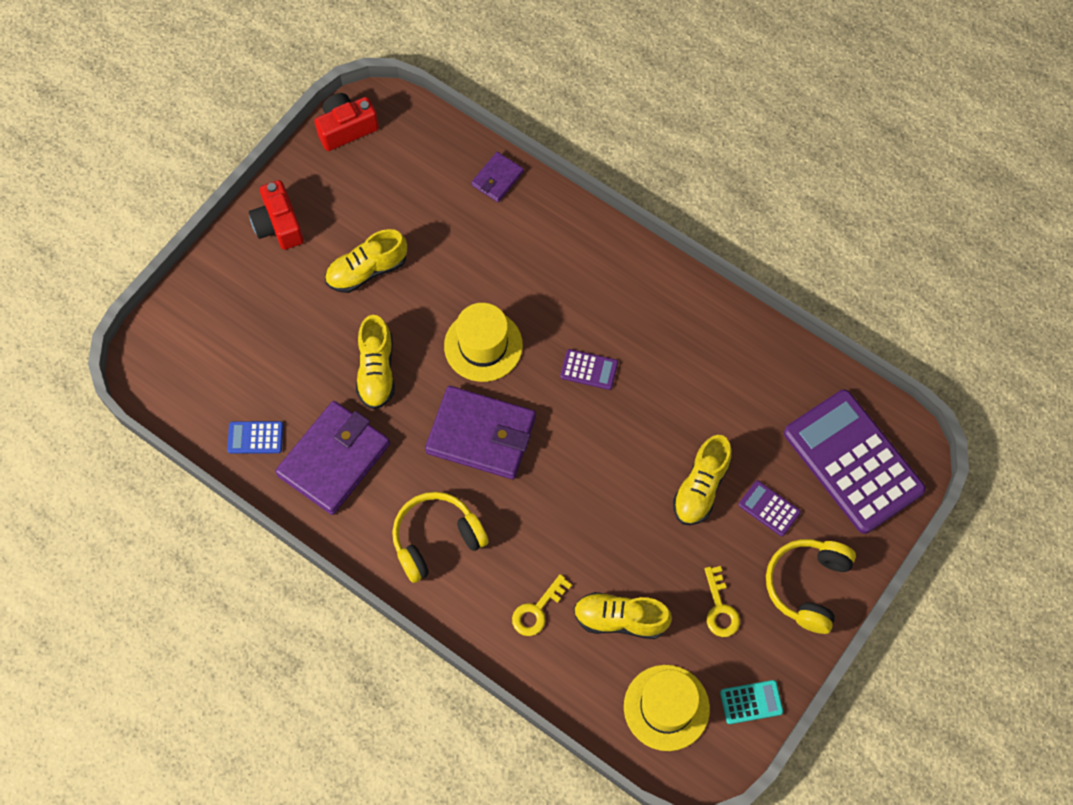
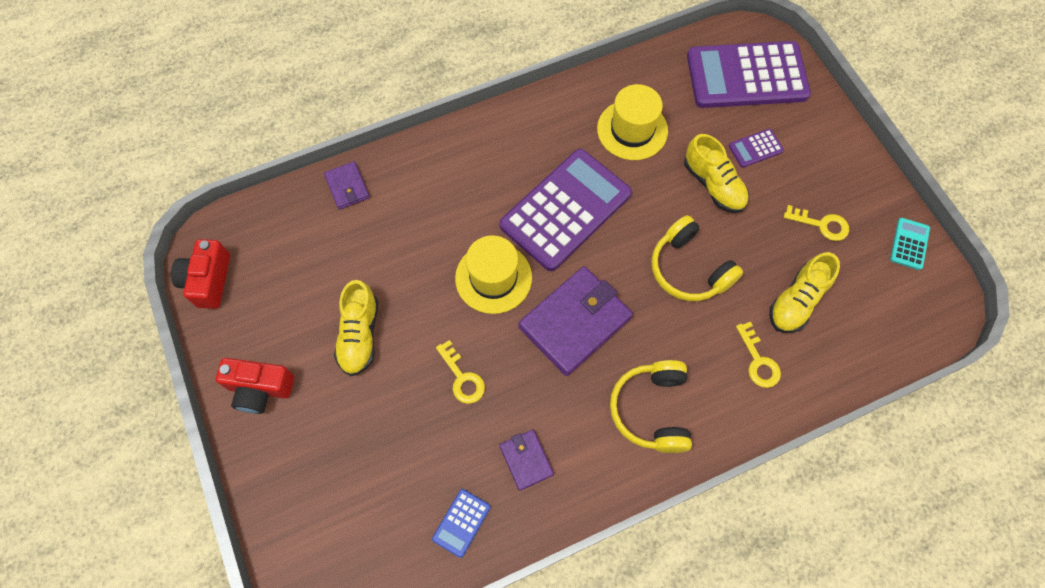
camera: 60 degrees left, 0 degrees up
(334, 459) = (526, 460): purple wallet -> purple wallet, size x0.50
(376, 371) = (462, 377): yellow shoe -> yellow key
(589, 370) = (565, 210): purple calculator -> purple calculator, size x2.45
(666, 707) = (888, 306): yellow hat -> yellow hat (632, 130)
(807, 586) = (831, 156): yellow headphones -> yellow headphones (689, 269)

